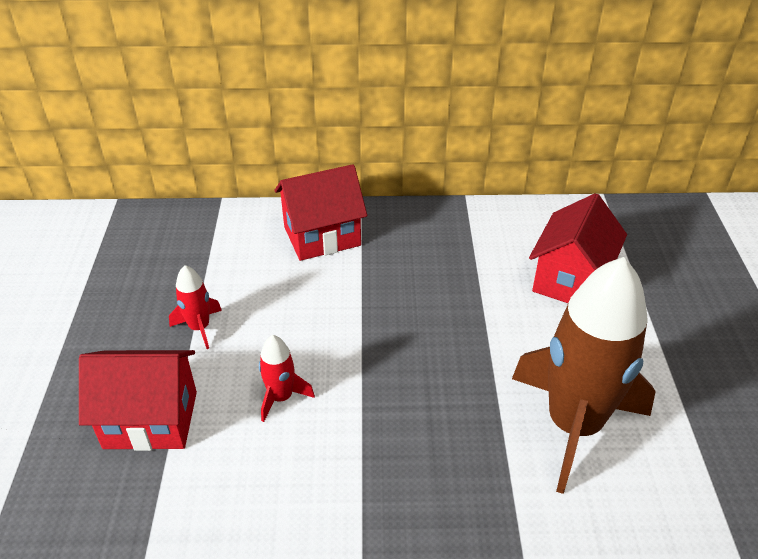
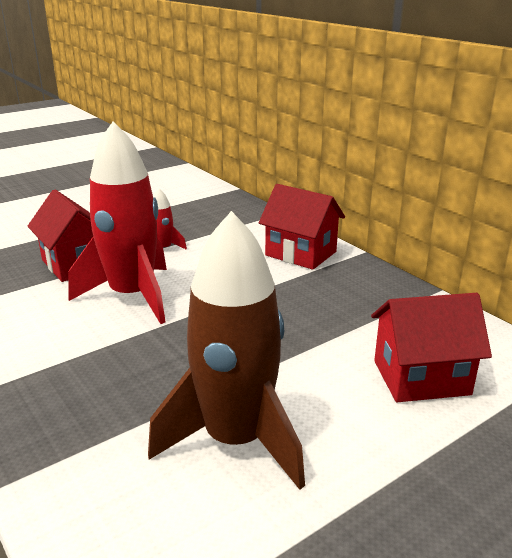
camera: 55 degrees right, 15 degrees down
(281, 397) = (132, 296): red rocket -> red rocket, size x2.35

